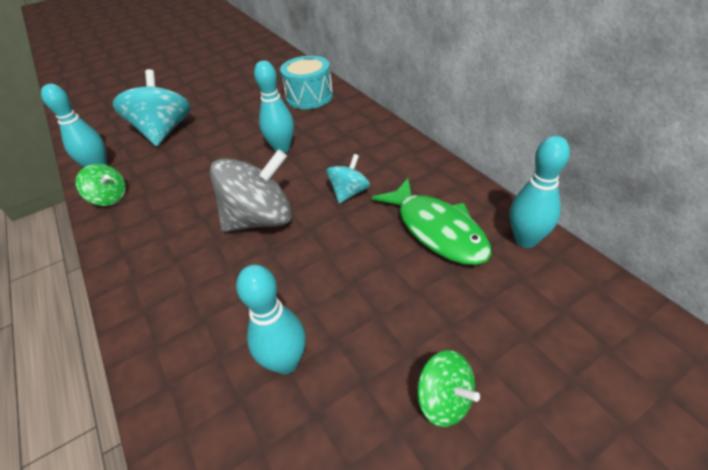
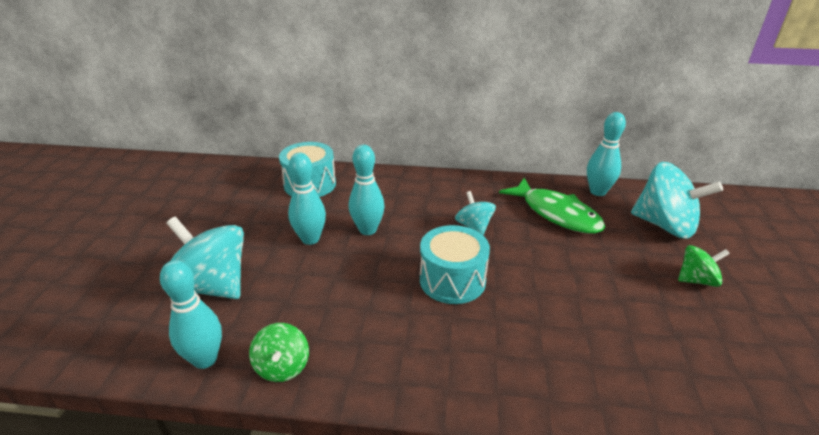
camera: 55 degrees left, 10 degrees down
(109, 198) = (282, 367): green spinning top -> green spinning top turned 105 degrees clockwise
(260, 219) = (452, 280): grey spinning top -> turquoise drum
(286, 362) = (623, 330): turquoise bowling pin -> turquoise bowling pin (310, 239)
(437, 230) = (556, 213): green fish -> green fish turned 45 degrees clockwise
(532, 325) = (664, 225): none -> turquoise spinning top

